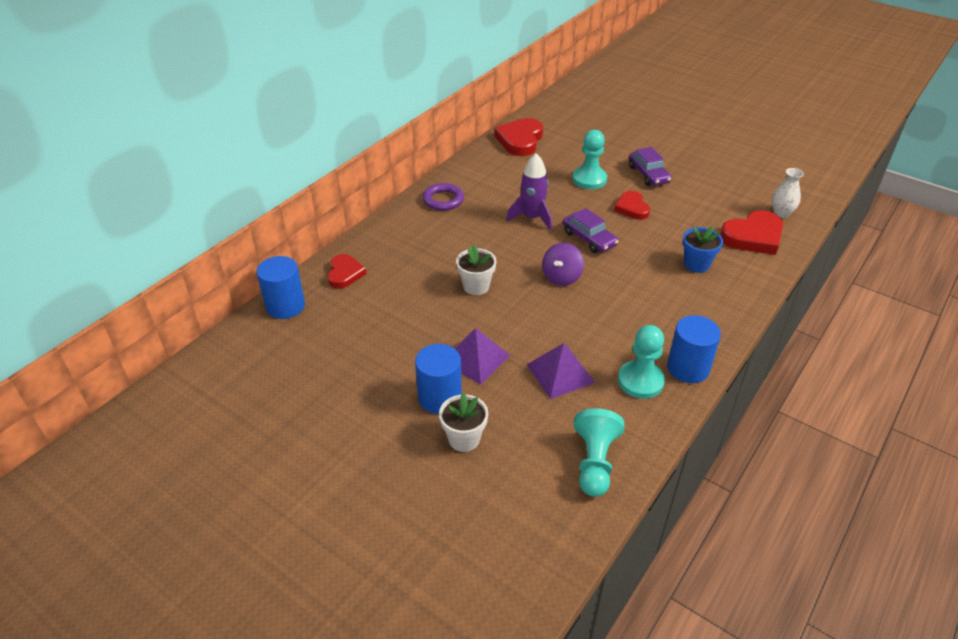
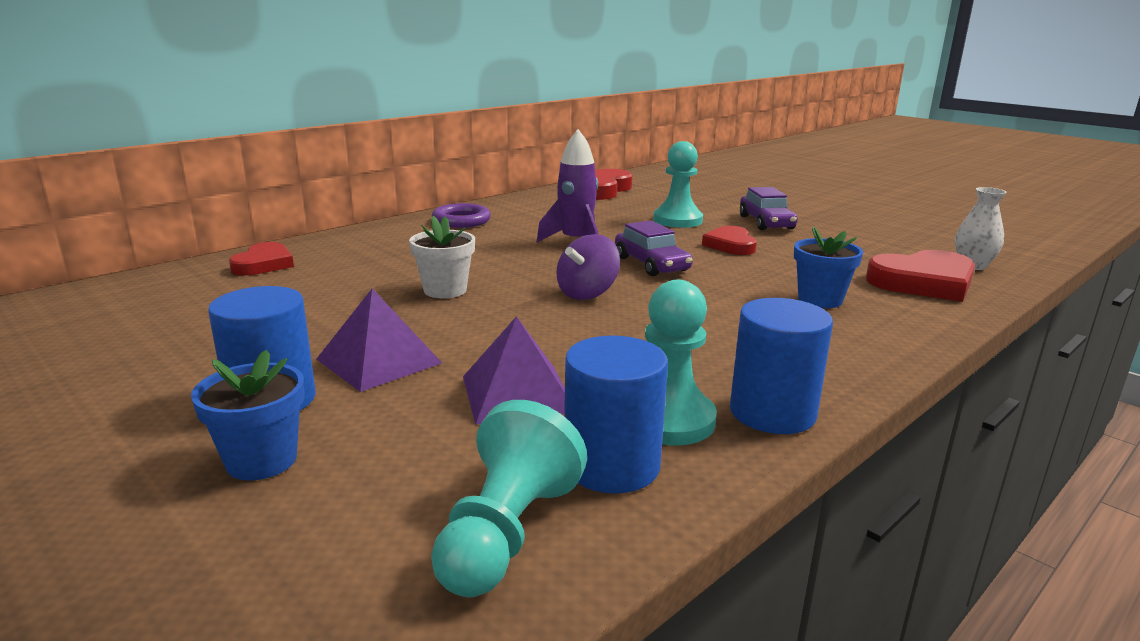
camera: 10 degrees right, 20 degrees down
(285, 306) = (144, 283): blue cylinder -> blue cylinder (611, 465)
(464, 439) = (261, 460): white flower pot -> blue flower pot

